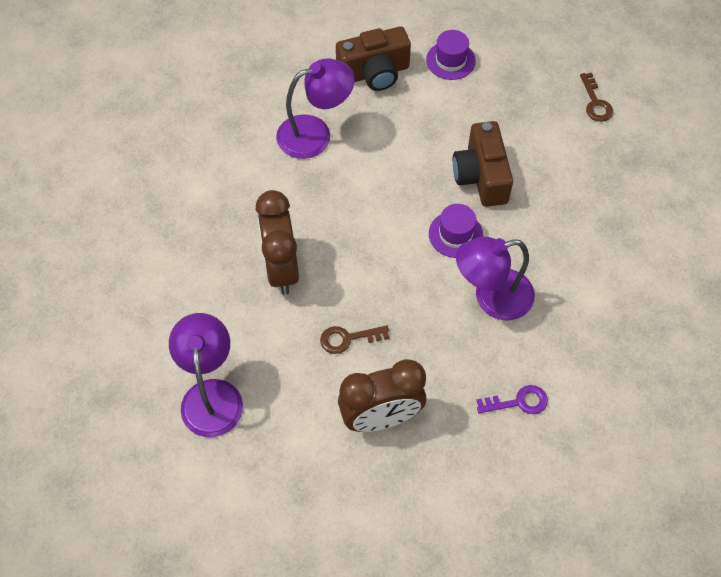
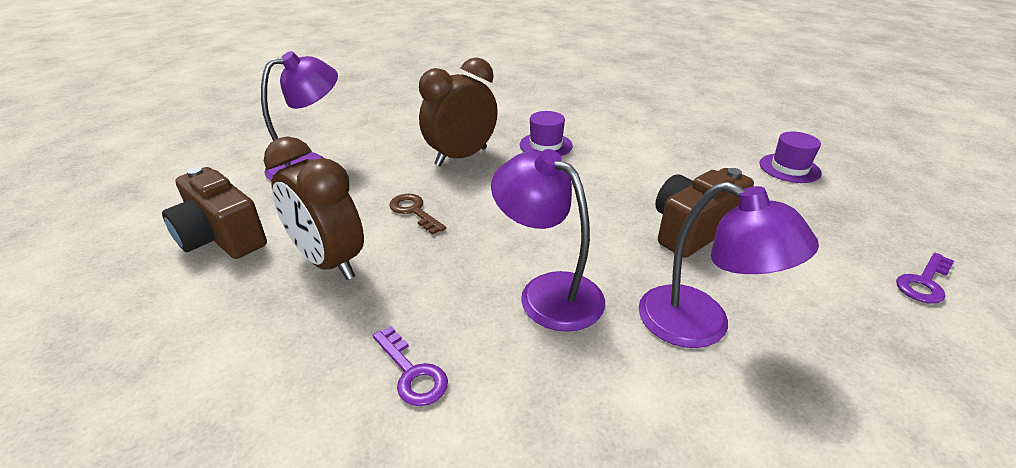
camera: 60 degrees right, 25 degrees down
(315, 133) = (610, 132): purple lamp -> purple lamp (701, 325)
(374, 73) = (709, 138): brown camera -> brown camera (221, 237)
(455, 234) = (601, 236): purple hat -> purple hat (546, 145)
(595, 103) = (924, 282): brown key -> purple key

